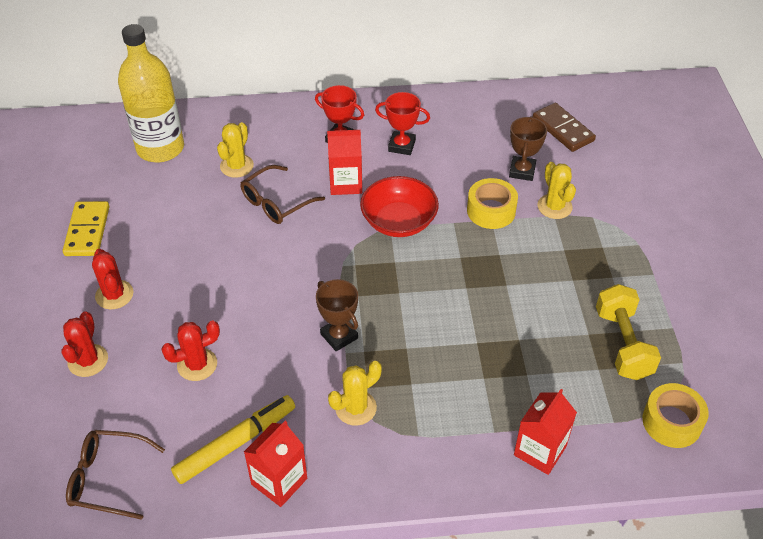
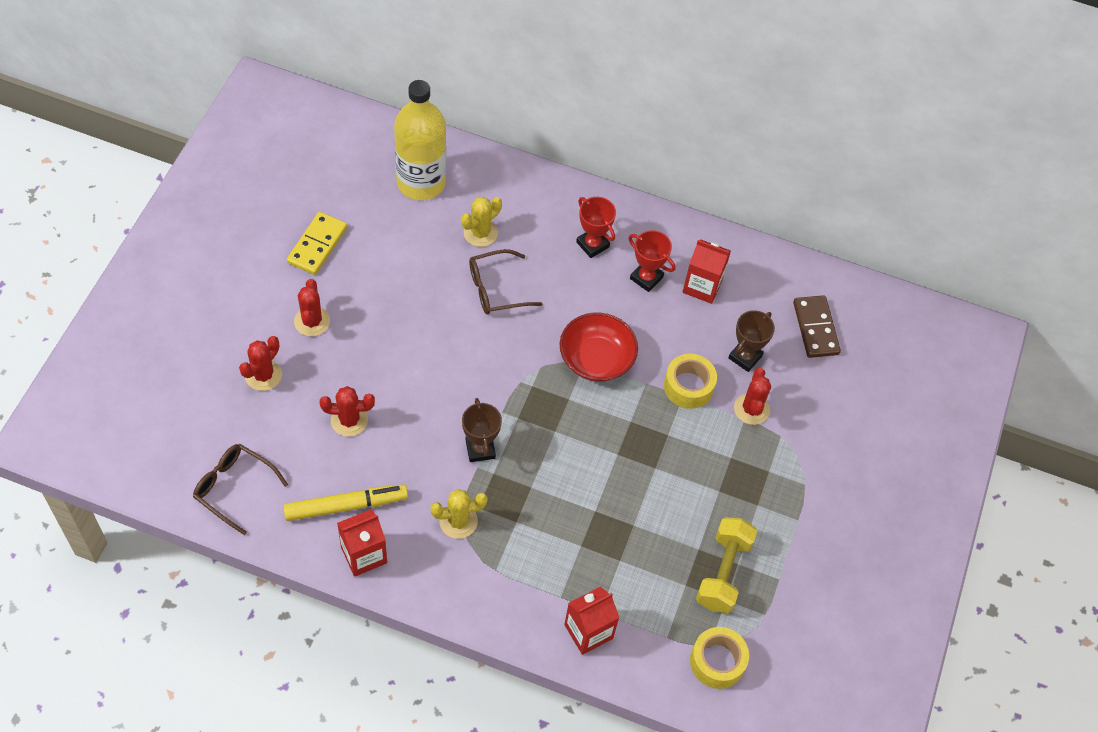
camera: 20 degrees right, 10 degrees up
(346, 183) = (570, 296): red carton -> red carton (702, 286)
(554, 206) = (751, 409): yellow cactus -> red cactus

